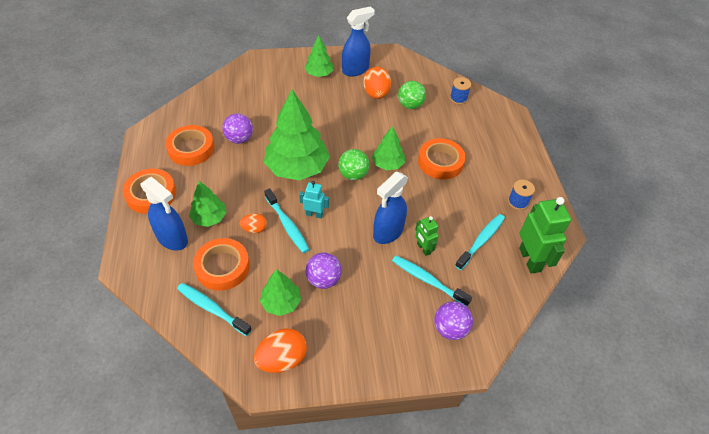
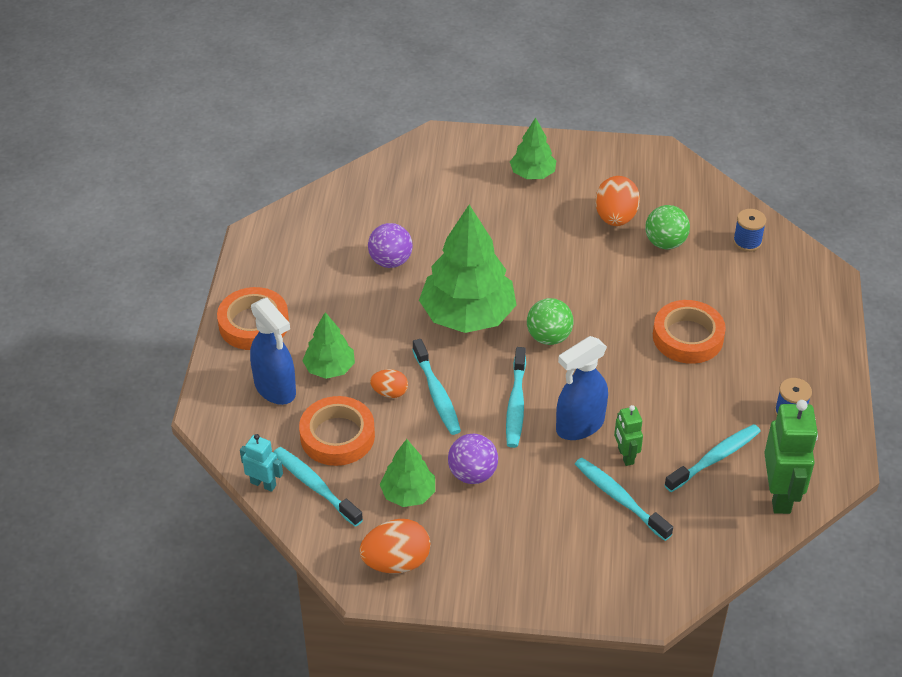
camera: 15 degrees right, 5 degrees down
(191, 149) = (318, 266): orange tape -> none
(314, 214) = (478, 385): turquoise robot -> turquoise robot (263, 484)
(342, 224) = (516, 404): none -> turquoise toothbrush
(355, 70) = (592, 174): blue spray bottle -> none
(387, 164) = (605, 329): green tree -> none
(450, 329) = (633, 564): purple ball -> none

